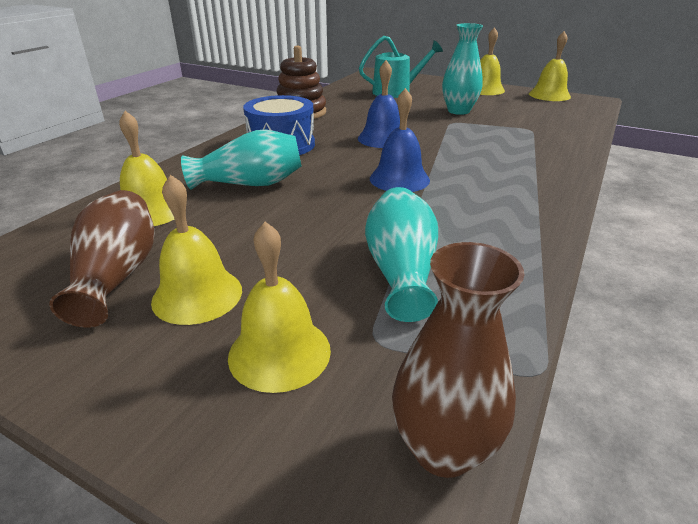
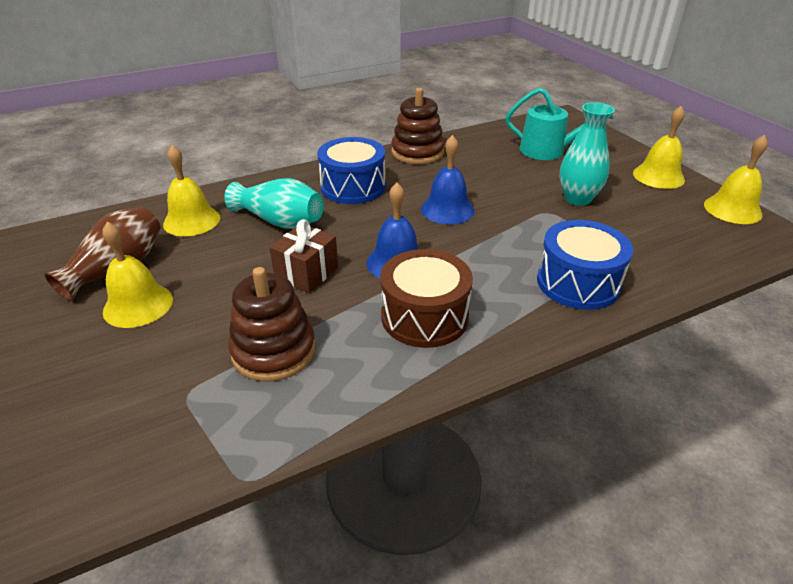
camera: 35 degrees right, 5 degrees up
(279, 352) = (128, 371): yellow bell -> none
(337, 210) = (306, 273): none -> brown gift
(401, 271) = (274, 351): turquoise vase -> brown stacking toy
(443, 449) = (124, 486): brown vase -> none
(477, 203) = (424, 316): none -> brown drum
(535, 152) = (578, 283): none -> blue drum

